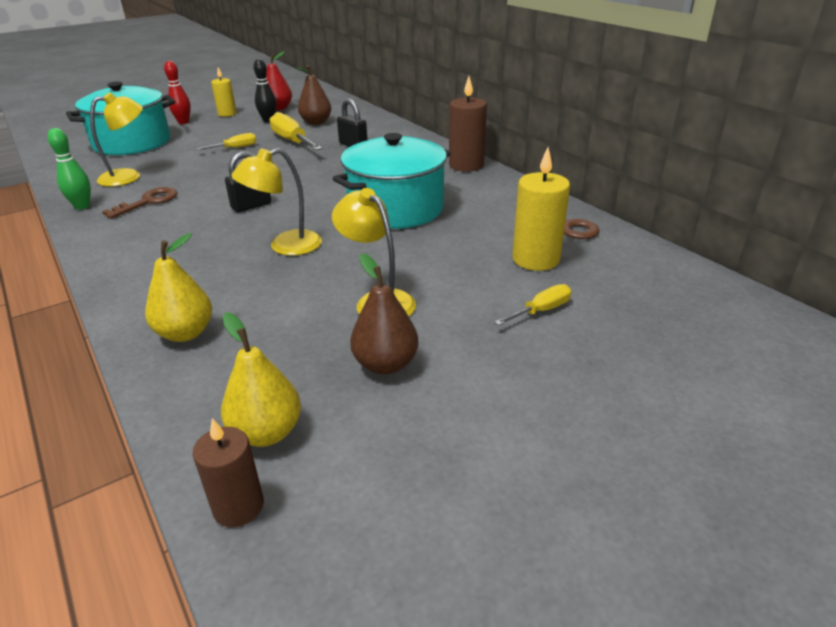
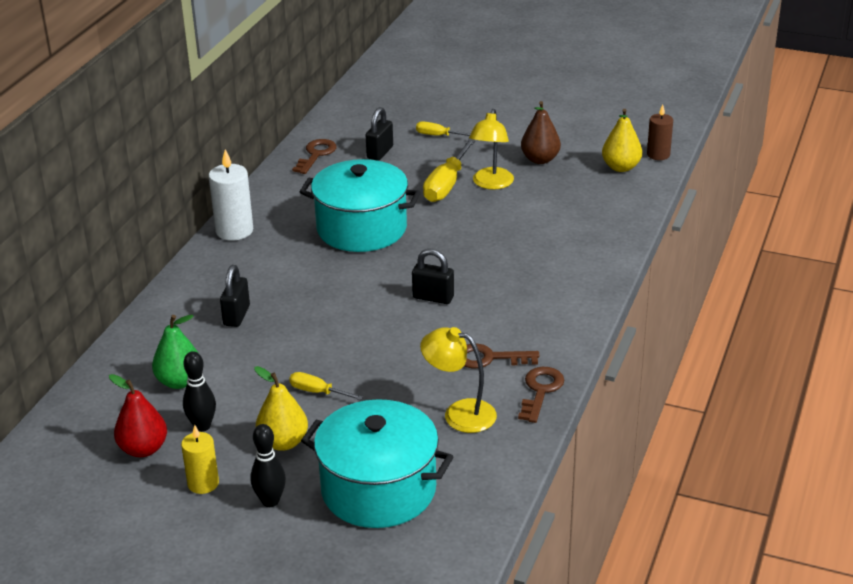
camera: 125 degrees left, 0 degrees up
(82, 206) = (540, 391): green bowling pin -> brown key
(183, 122) = (270, 501): red bowling pin -> black bowling pin
(185, 333) = (599, 227): yellow pear -> yellow pear (283, 442)
(285, 246) = (473, 246): yellow lamp -> none
(292, 141) = (260, 363): yellow screwdriver -> yellow screwdriver (446, 184)
(316, 122) = (179, 382): brown pear -> green pear
(466, 165) = (234, 231): brown candle -> white candle
(535, 259) = (380, 152): yellow candle -> black padlock

